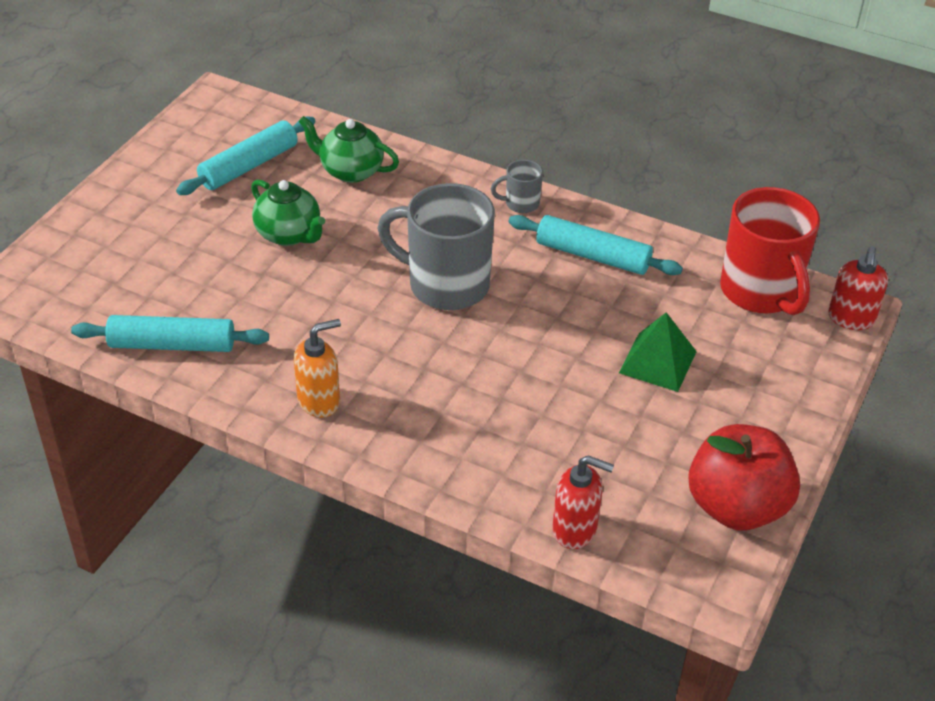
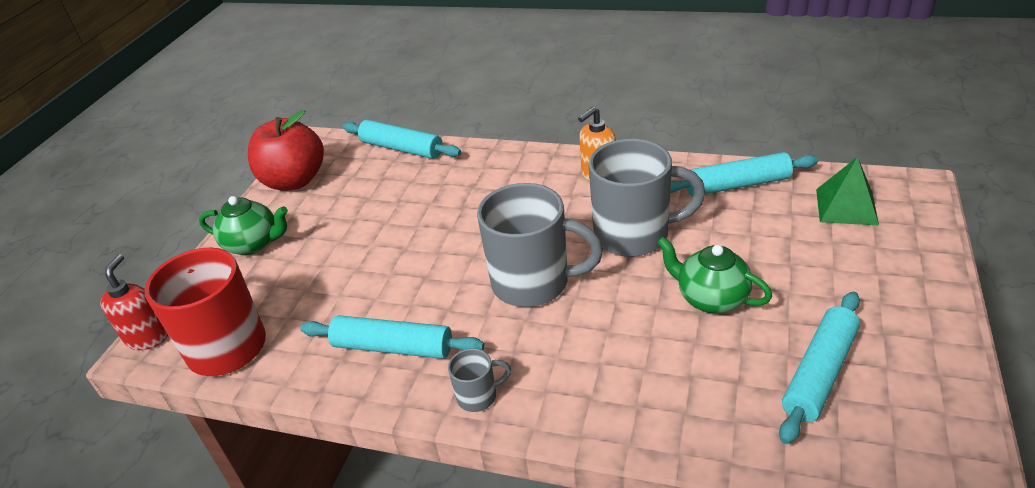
camera: 175 degrees right, 5 degrees down
(321, 311) = (634, 235): none -> grey mug
(350, 171) = (695, 395): green teapot -> green teapot (253, 244)
(575, 529) = (402, 148): red soap dispenser -> turquoise rolling pin
(658, 362) = (336, 259): green pyramid -> green pyramid (846, 206)

